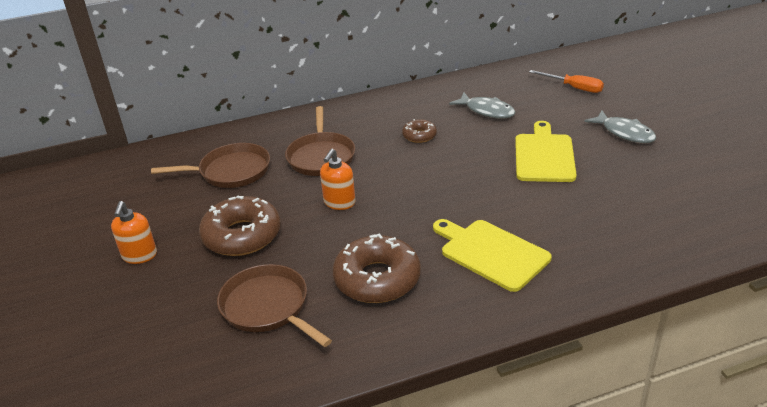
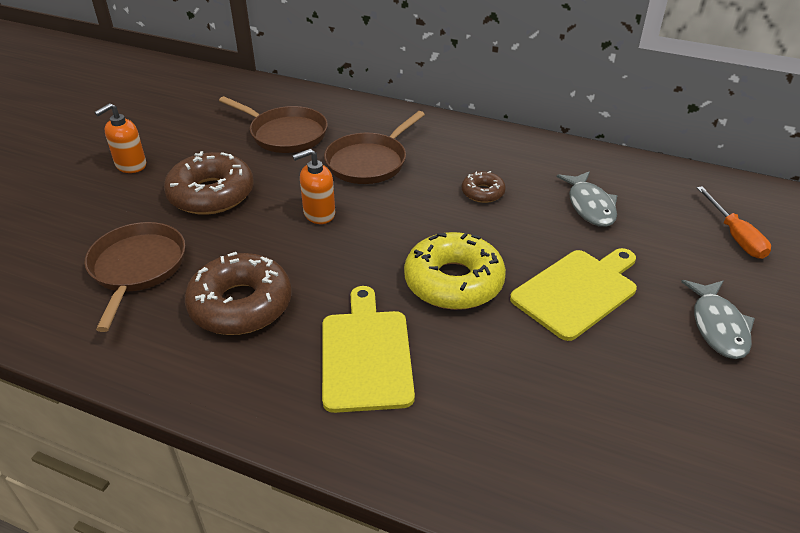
camera: 40 degrees right, 5 degrees up
(478, 189) = (453, 282): none -> yellow donut

